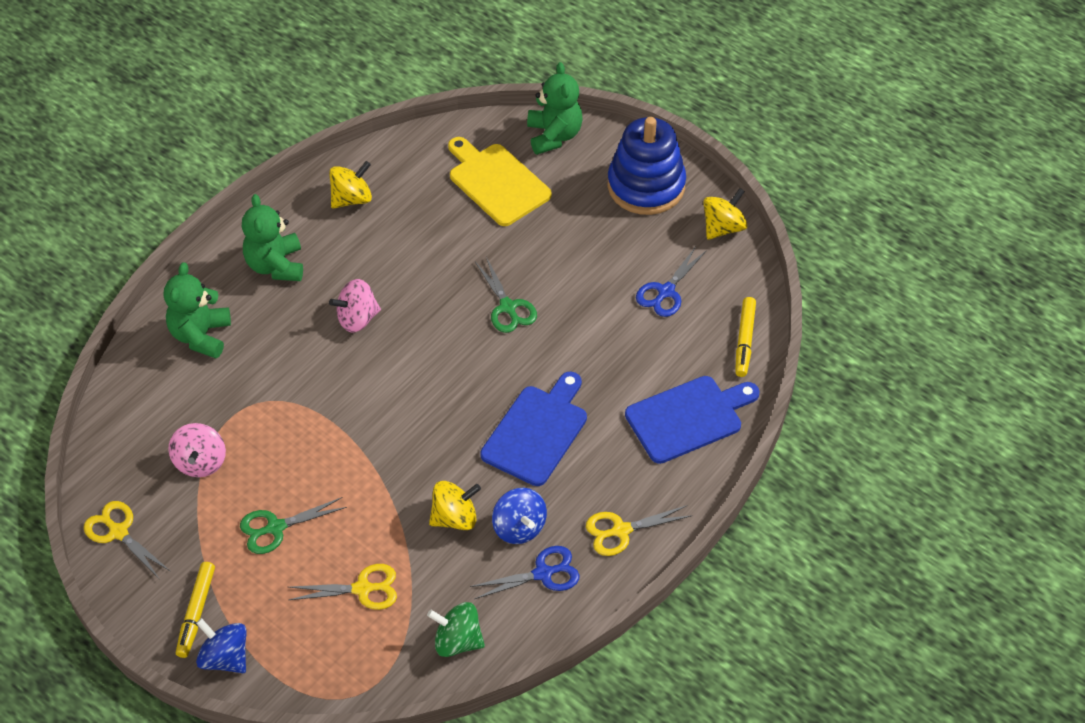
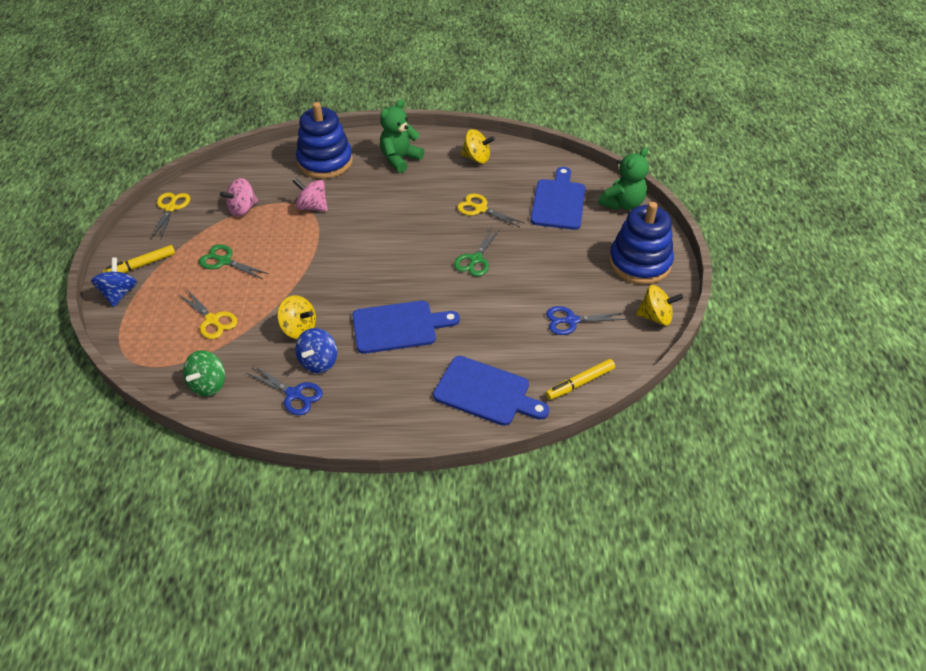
camera: 50 degrees right, 5 degrees down
(201, 335) = (325, 162): green teddy bear -> blue stacking toy
(357, 319) = (398, 207): pink spinning top -> pink spinning top (312, 207)
(457, 641) = (208, 384): green spinning top -> green spinning top turned 135 degrees counterclockwise
(496, 182) = (558, 202): yellow cutting board -> blue cutting board
(621, 530) = (362, 413): yellow scissors -> yellow scissors (480, 209)

